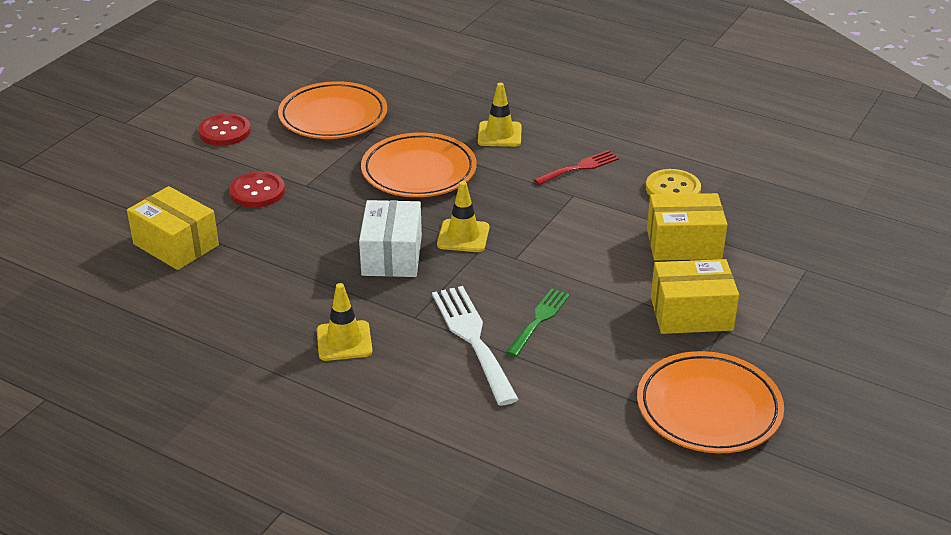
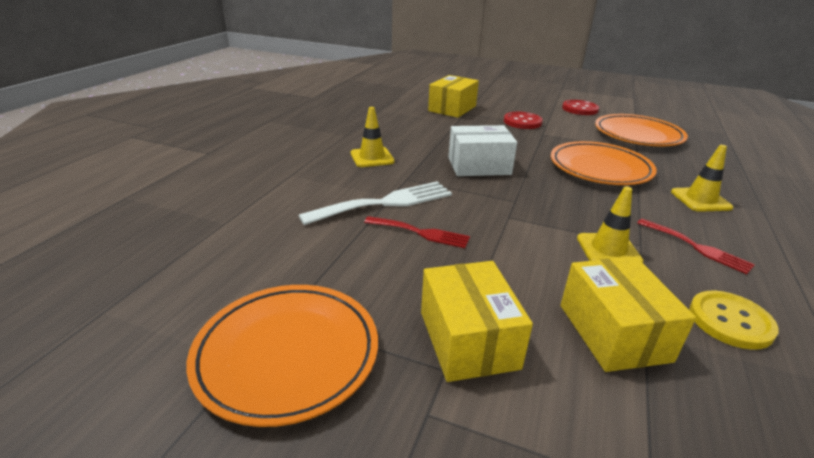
camera: 80 degrees right, 5 degrees down
(463, 236) = (524, 191): yellow traffic cone -> yellow traffic cone (608, 250)
(539, 319) = (421, 233): green fork -> red fork

